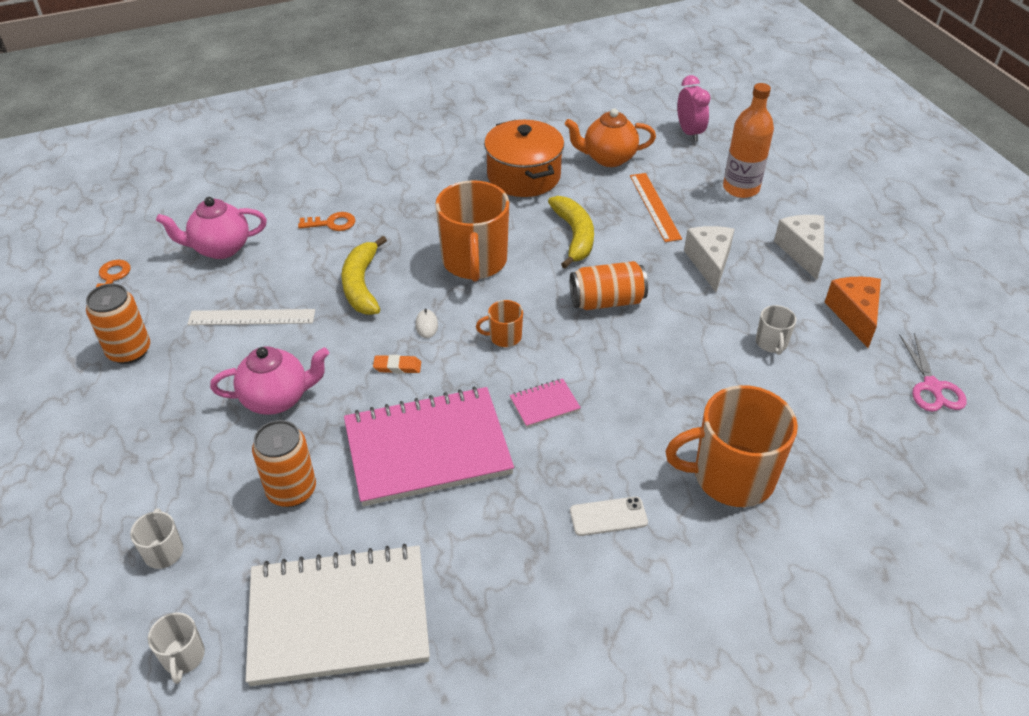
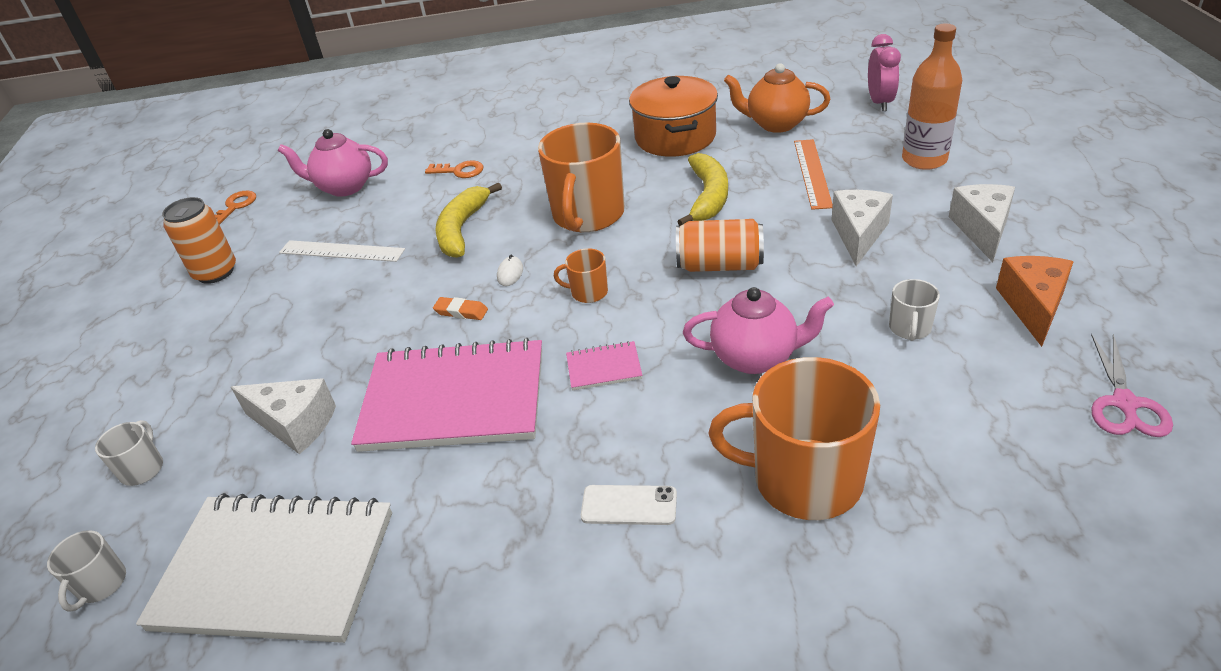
camera: 20 degrees right, 5 degrees down
(277, 399) = (326, 331): pink teapot -> pink teapot (755, 357)
(291, 490) = (295, 424): orange can -> white cheese

